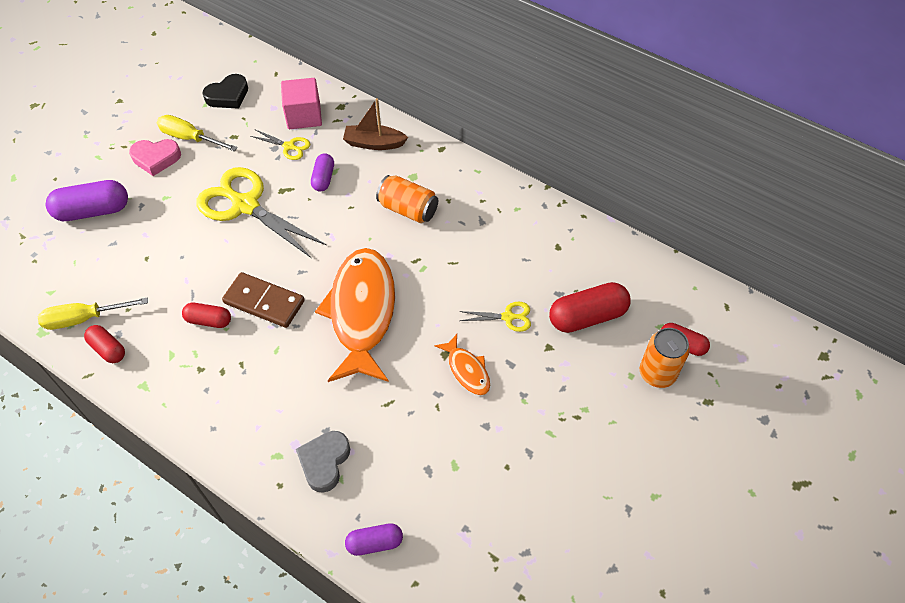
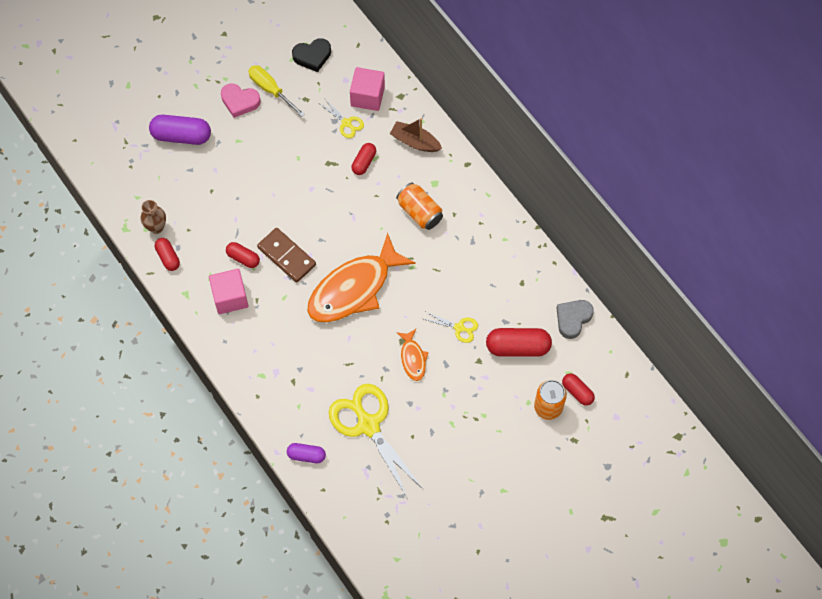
camera: 20 degrees right, 10 degrees up
(84, 319) = (156, 227): yellow screwdriver -> brown vase
(205, 371) = (230, 297): none -> pink cube
(245, 205) = (296, 167): yellow scissors -> yellow scissors (368, 424)
(323, 178) = (364, 162): purple capsule -> red capsule
(324, 462) = (291, 391): grey heart -> grey heart (573, 319)
(362, 312) = (354, 288): orange fish -> orange fish turned 150 degrees counterclockwise

